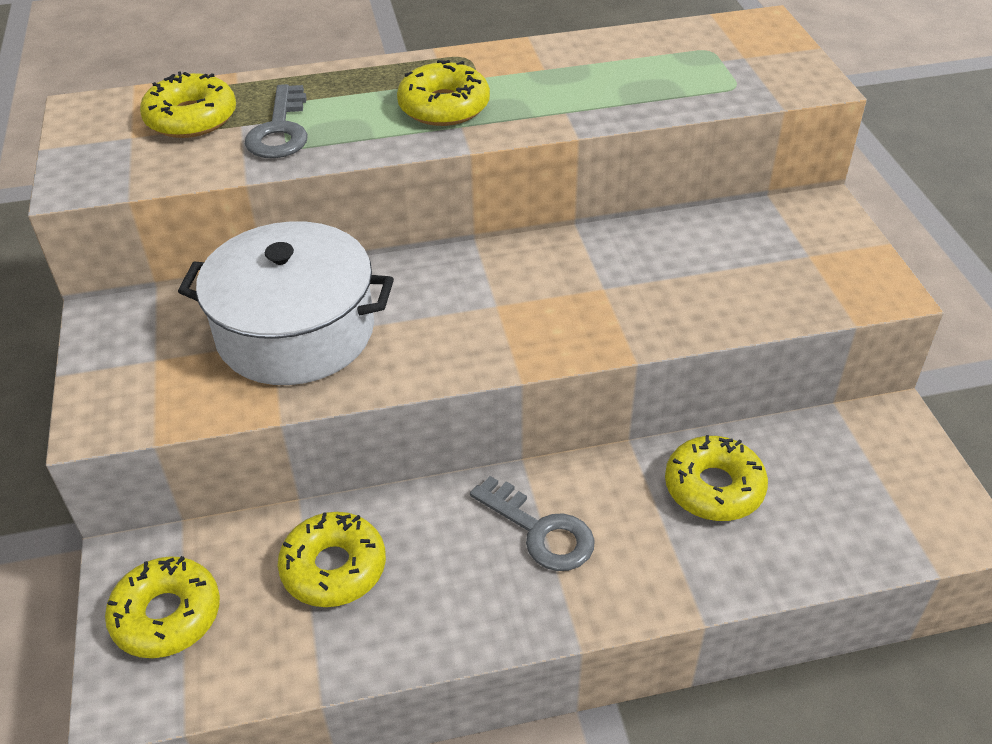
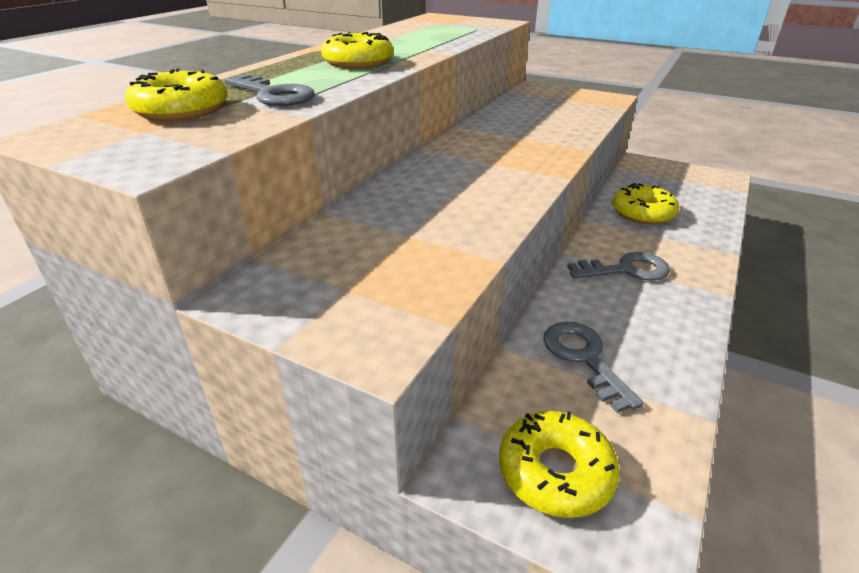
camera: 50 degrees left, 10 degrees down
(296, 331) = (412, 223): white pot -> none
(334, 568) = (584, 358): yellow donut -> grey key

